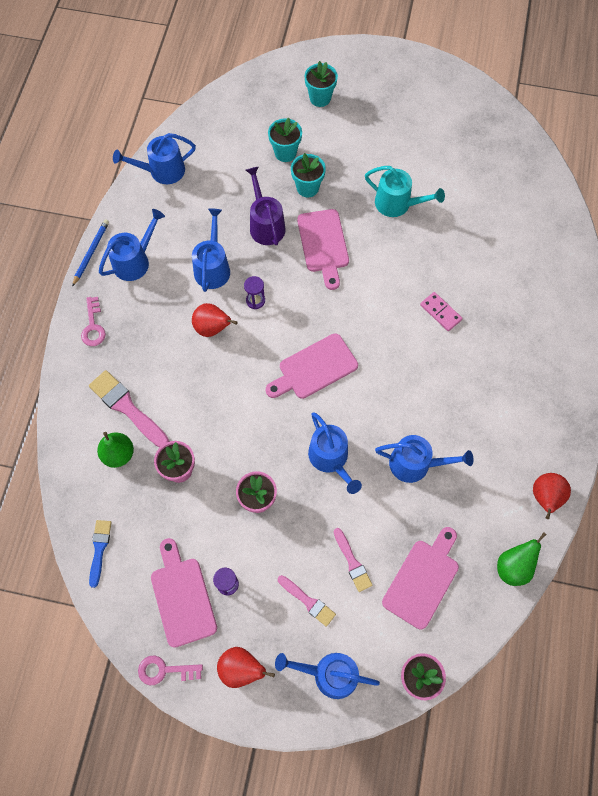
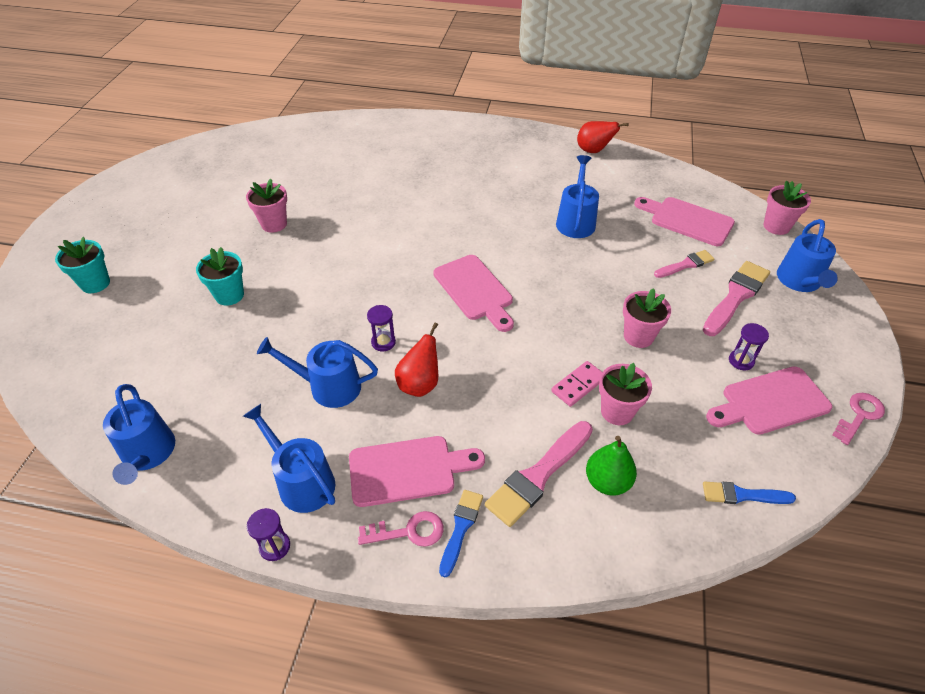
camera: 90 degrees left, 20 degrees down
(91, 253) = (275, 546): blue pencil -> purple hourglass
(92, 357) = (461, 528): none -> blue brush
(164, 670) = (859, 415): pink key -> pink key turned 135 degrees counterclockwise
(241, 668) = (825, 347): red pear -> none
(265, 225) = (274, 334): purple watering can -> none
(285, 153) = (168, 316): turquoise flower pot -> none
(308, 601) = (736, 296): pink brush -> pink brush, size x1.67
(323, 244) = (314, 282): pink cutting board -> pink cutting board (408, 470)
(330, 458) = (580, 278): blue watering can -> none
(397, 204) = (274, 224): turquoise watering can -> pink flower pot
(440, 312) = (411, 199): pink domino -> pink domino (578, 385)
(513, 566) = (659, 170): green pear -> none

